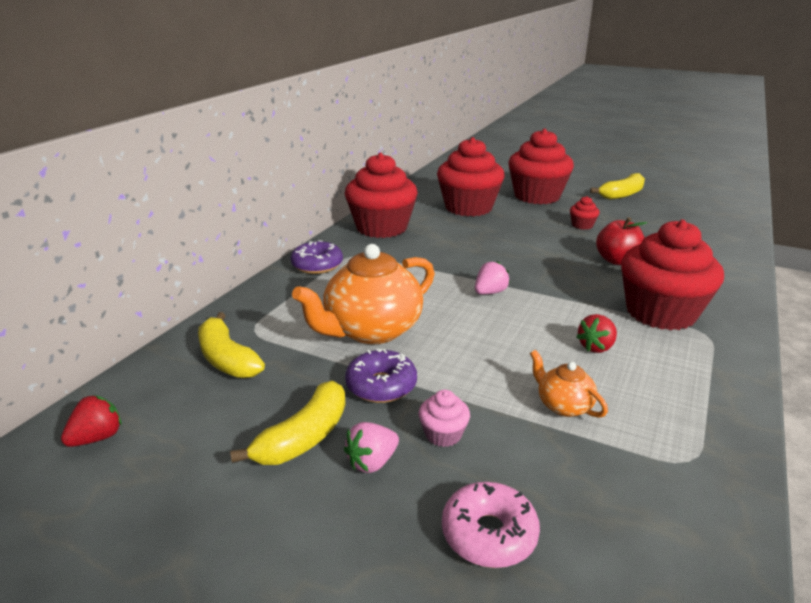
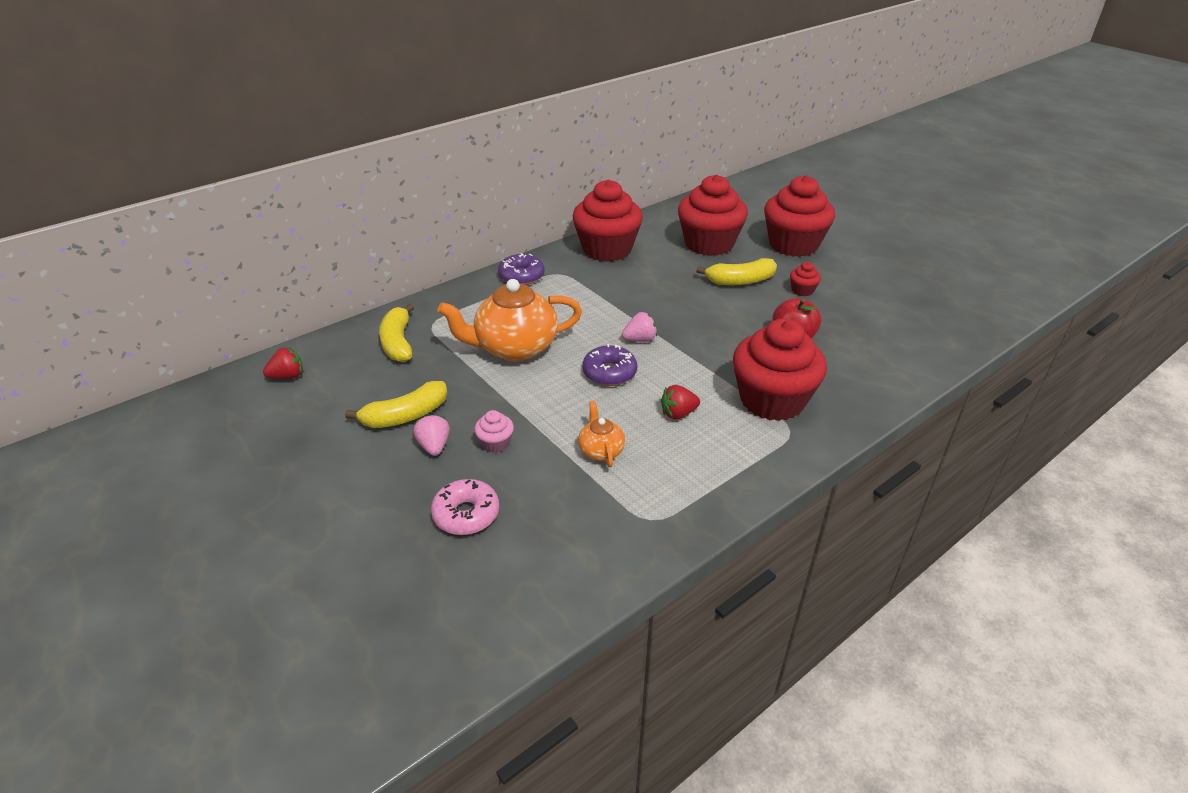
camera: 25 degrees right, 10 degrees up
(372, 462) = (434, 446): pink strawberry -> pink strawberry turned 90 degrees clockwise
(381, 385) = (484, 395): purple donut -> purple donut (609, 373)
(622, 195) = (890, 262): yellow banana -> yellow banana (740, 281)

